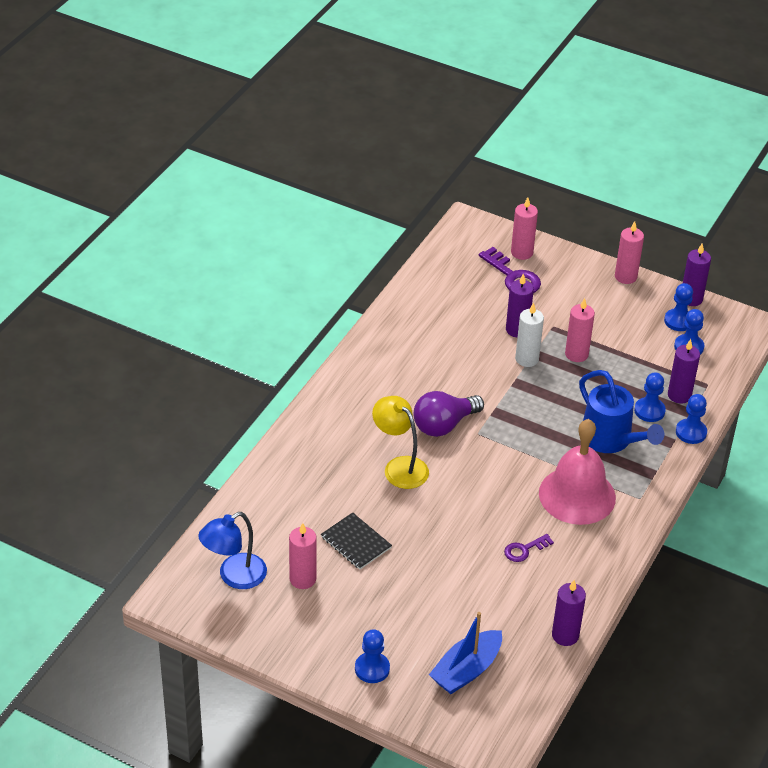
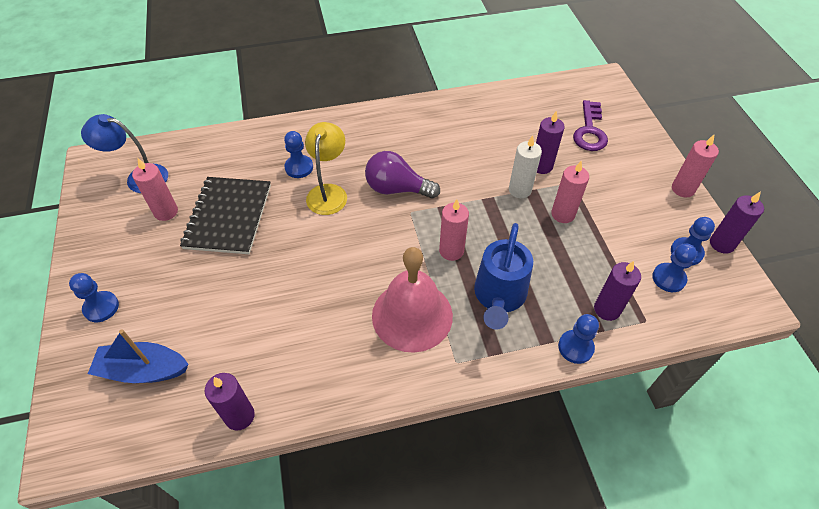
camera: 50 degrees right, 10 degrees up
(356, 542) = (228, 216): black notebook -> black notebook, size x1.69
(522, 252) = (619, 120): pink candle -> pink candle (451, 251)
(524, 550) = (315, 320): purple key -> none
(649, 411) = (563, 301): blue pawn -> blue pawn (299, 167)

